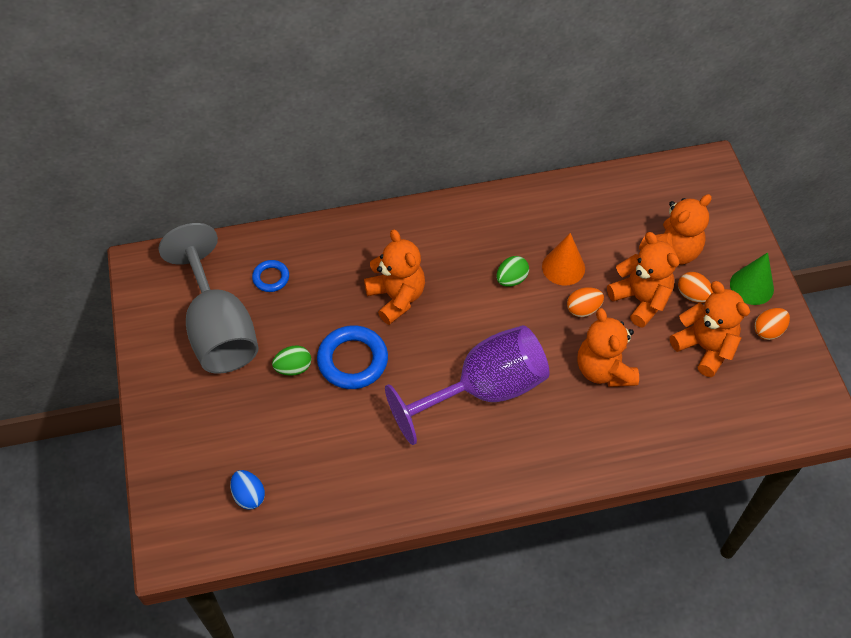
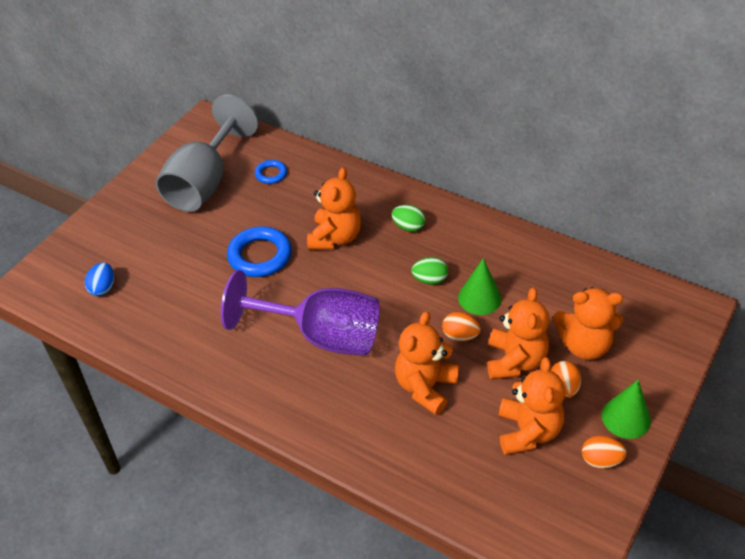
camera: 45 degrees right, 10 degrees down
(293, 368) = (219, 234): green egg -> green egg (408, 227)
(563, 267) = (479, 298): orange cone -> green cone

